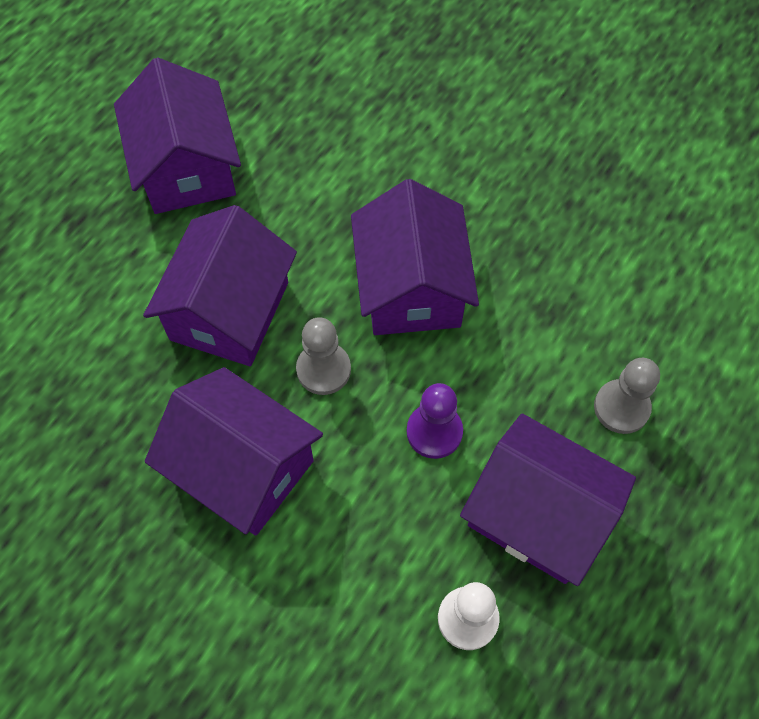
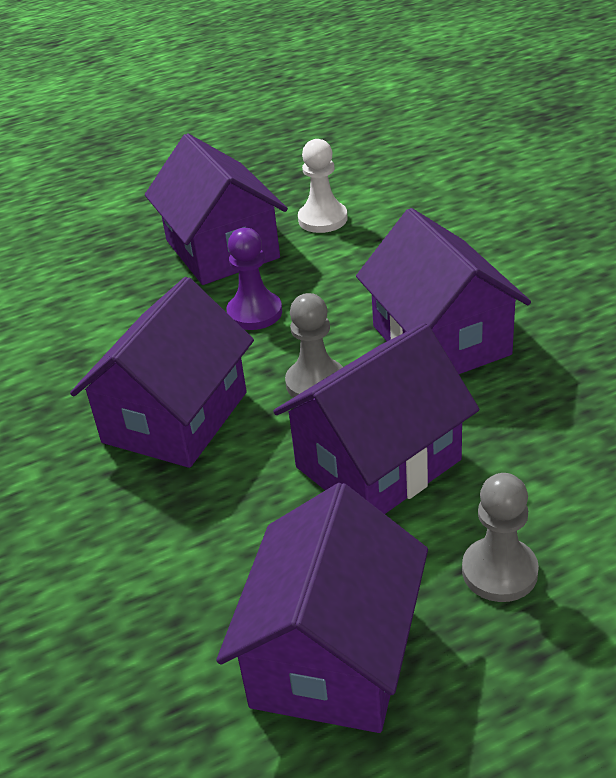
camera: 145 degrees left, 25 degrees down
(621, 407) = (95, 282): grey pawn -> grey pawn (499, 571)

